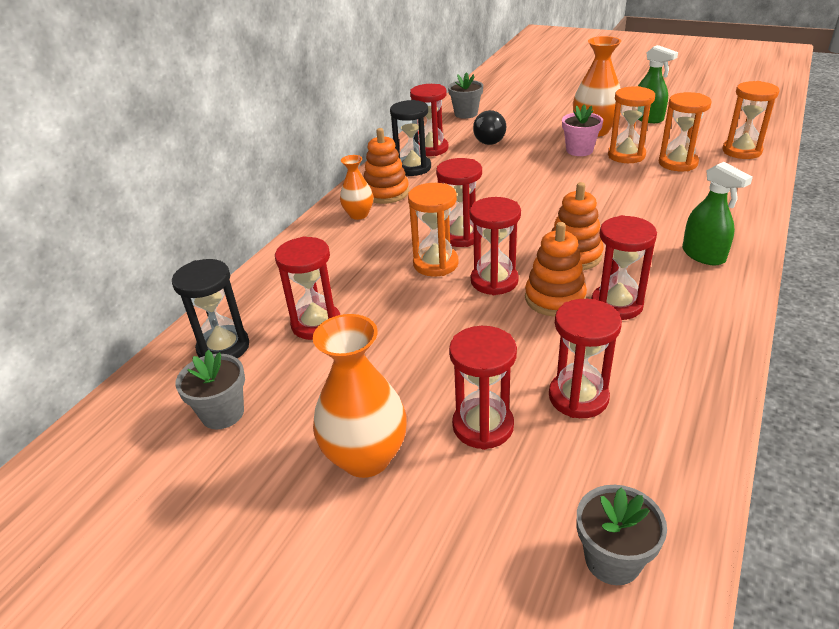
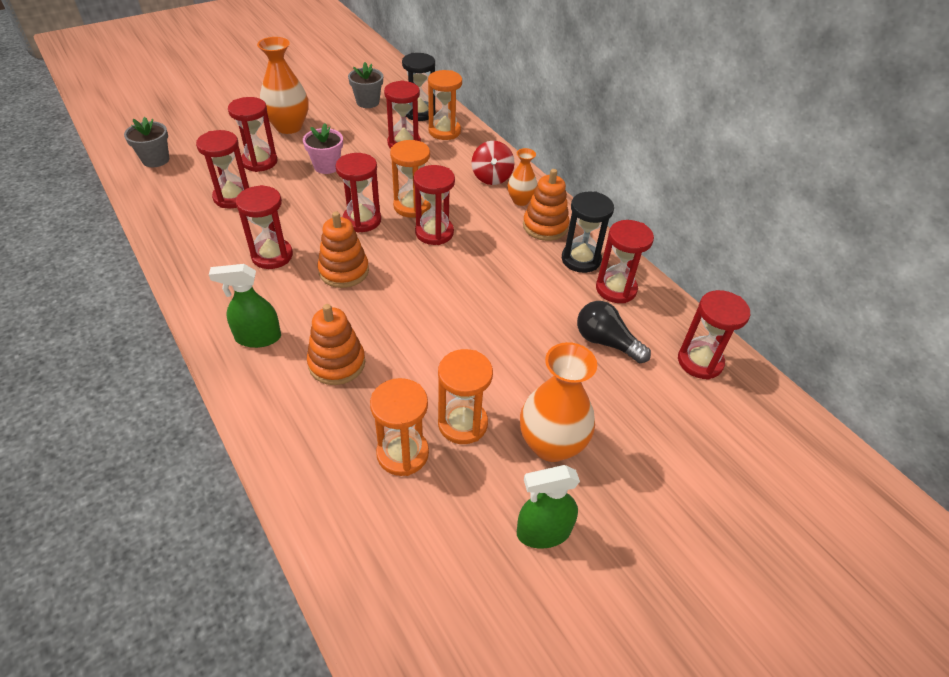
camera: 115 degrees right, 10 degrees up
(334, 241) = (491, 177): none -> red spinning top
(466, 114) = (700, 362): grey flower pot -> red hourglass
(554, 298) = (312, 234): orange stacking toy -> orange stacking toy (337, 363)
(579, 150) = (512, 394): pink flower pot -> pink flower pot (326, 166)
(741, 151) = (365, 545): orange hourglass -> orange hourglass (444, 131)

